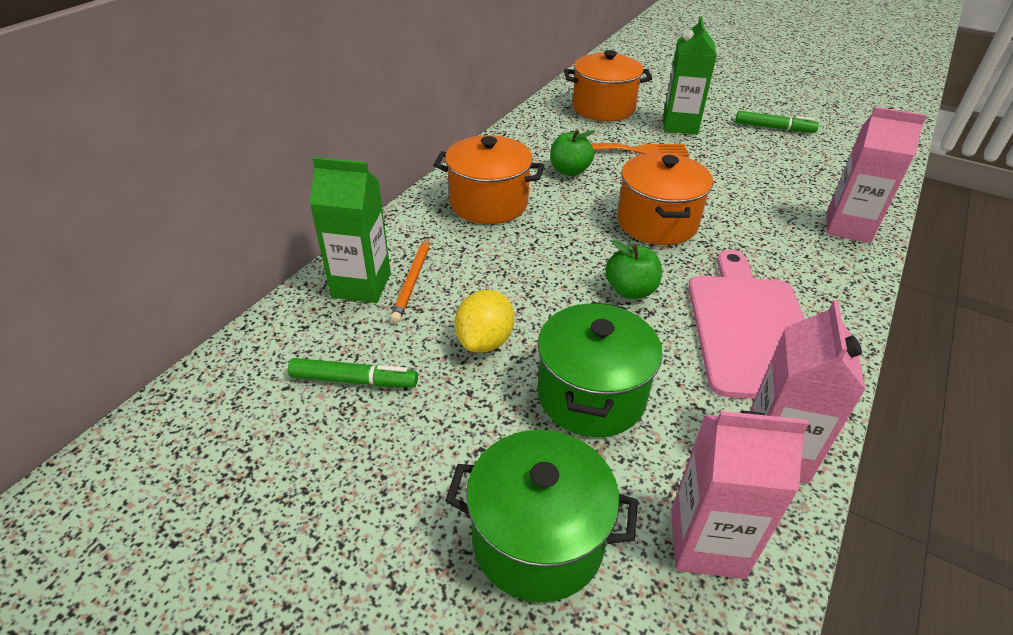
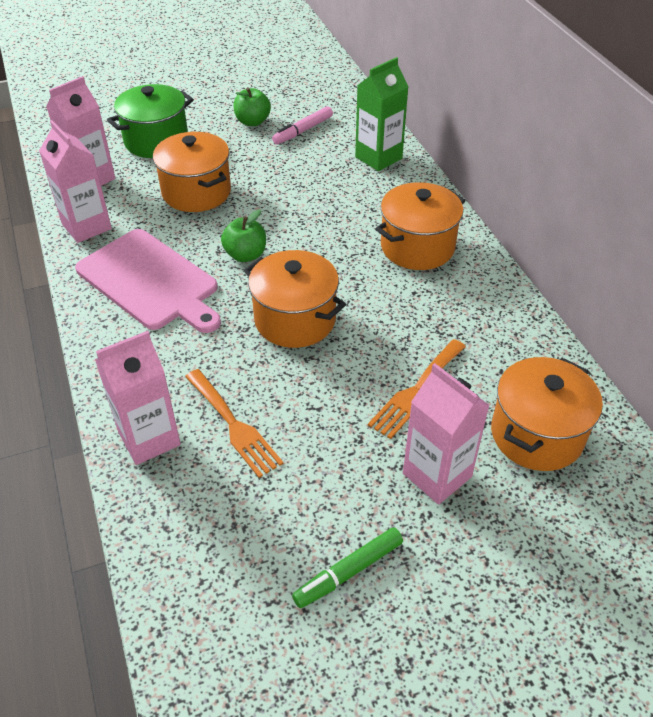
camera: 130 degrees right, 5 degrees up
(354, 380) = (303, 131): green marker -> pink marker
(412, 281) = (360, 176): orange pencil -> none
(484, 341) = (278, 178): yellow lemon -> none
(569, 171) = (422, 319): green apple -> green apple (252, 122)
(591, 395) = (196, 192): green pot -> orange pot
(680, 125) = (437, 475): green carton -> pink carton
(777, 200) = (234, 426): none -> orange fork

